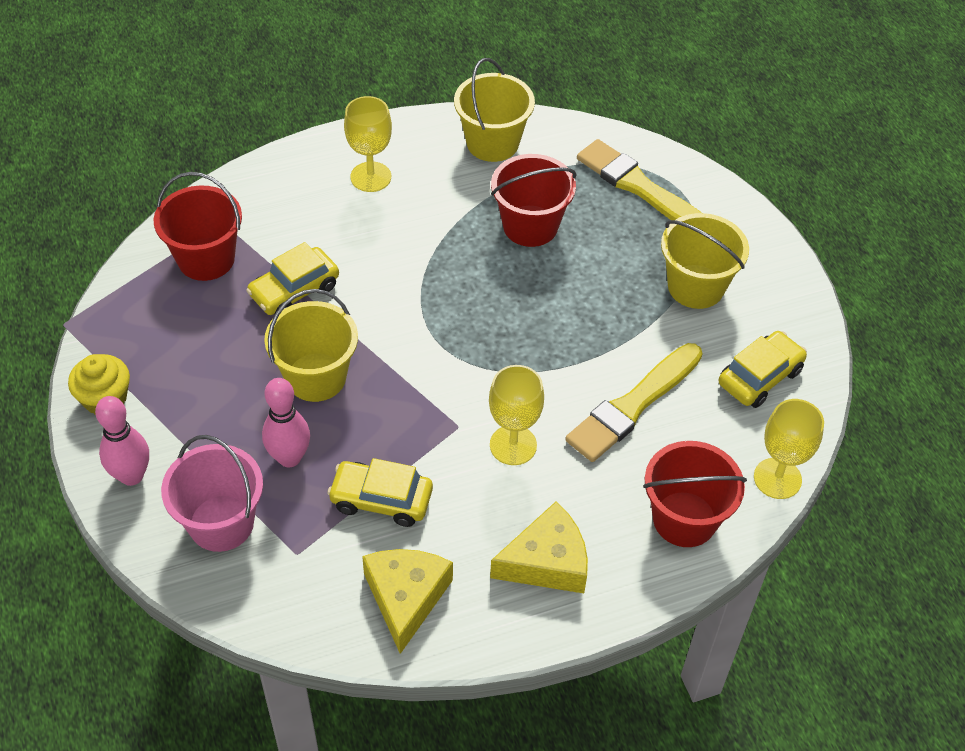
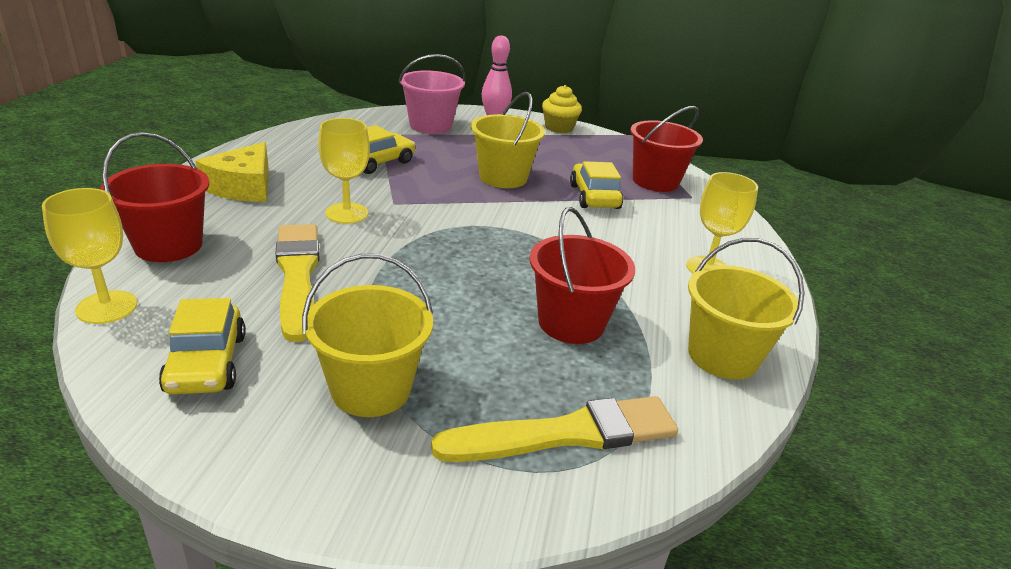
camera: 120 degrees right, 20 degrees down
(289, 457) = (449, 151): pink bowling pin -> none
(405, 598) = (302, 145): yellow cheese -> none

